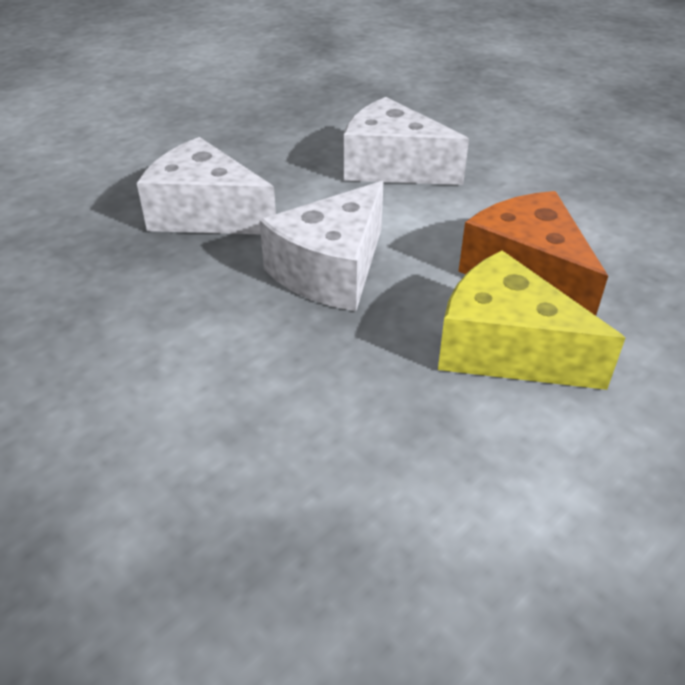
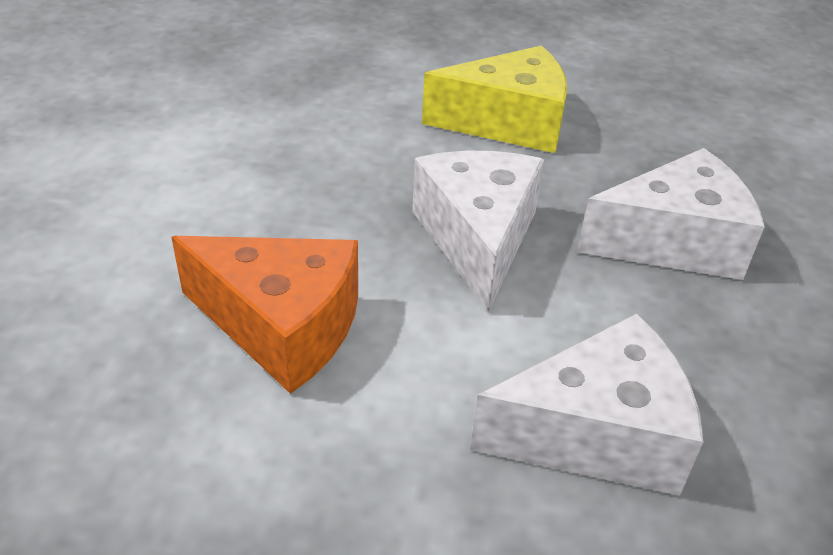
camera: 140 degrees right, 0 degrees up
(506, 349) = (255, 234): yellow cheese -> yellow cheese (508, 123)

